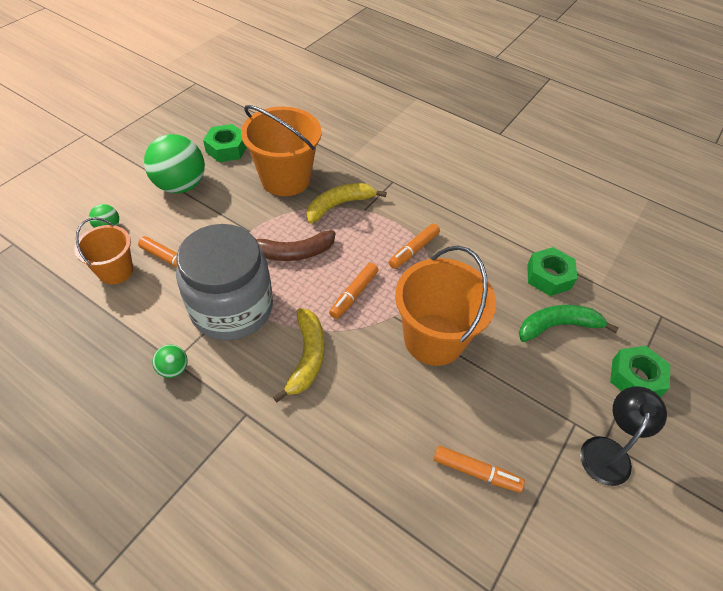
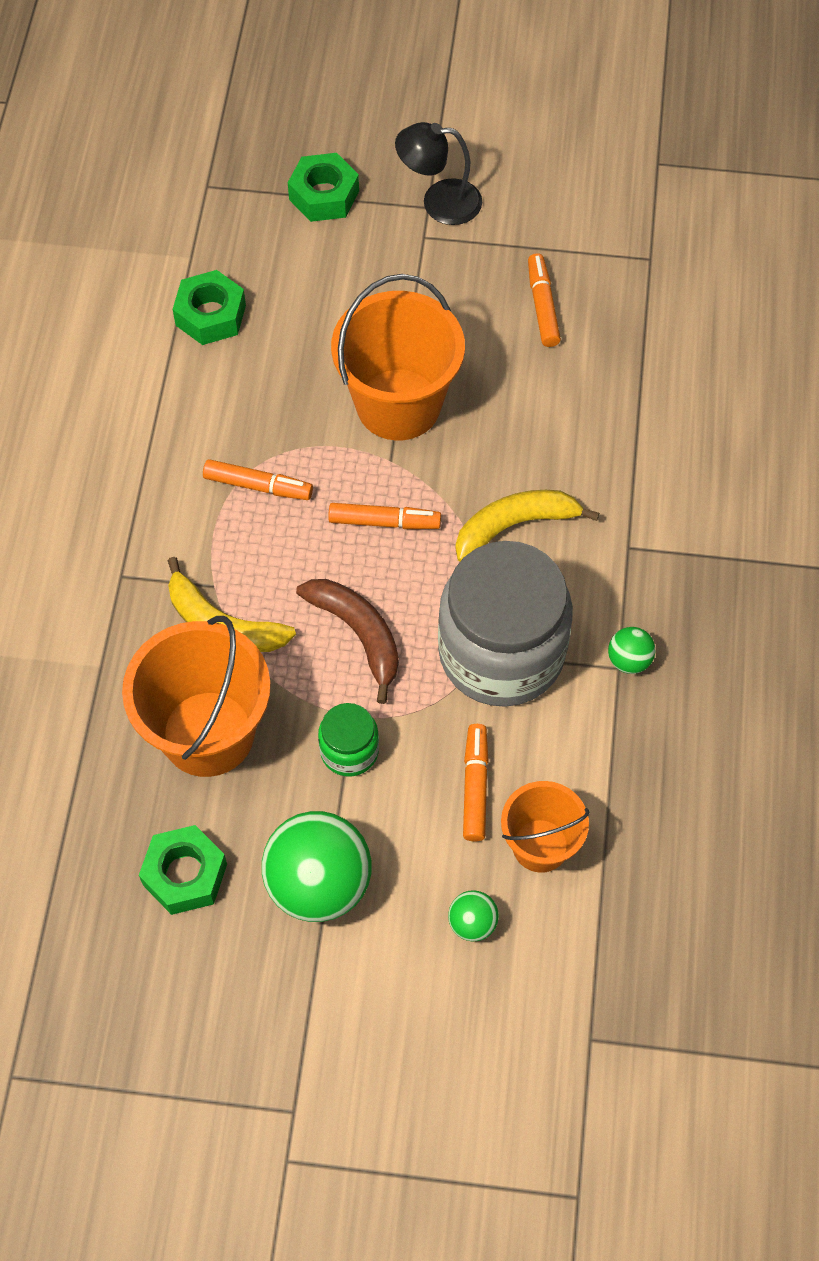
camera: 115 degrees left, 10 degrees up
(233, 222) = (349, 751): none -> green jar
(557, 326) = (293, 285): green banana -> none

